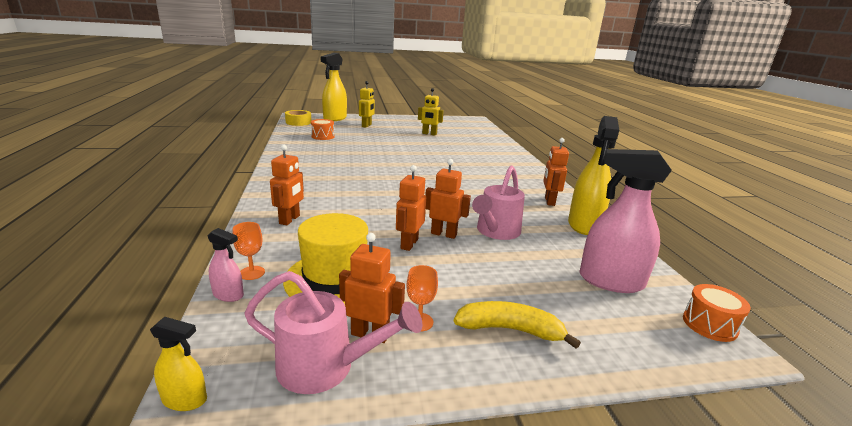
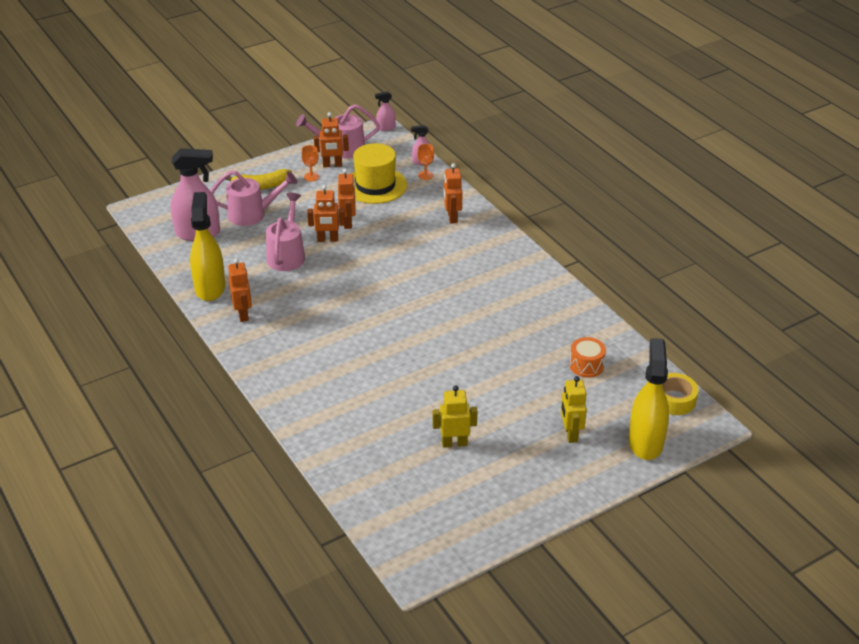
camera: 160 degrees right, 15 degrees up
(185, 400) = (386, 128): yellow spray bottle -> pink spray bottle
(530, 286) = (253, 214): none -> pink watering can
(709, 325) = (143, 219): orange drum -> none

